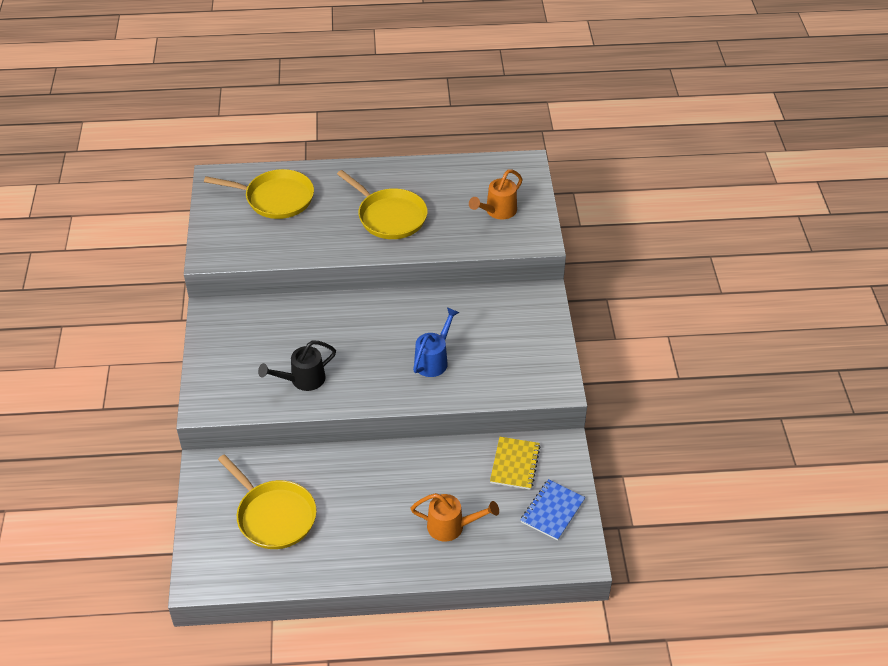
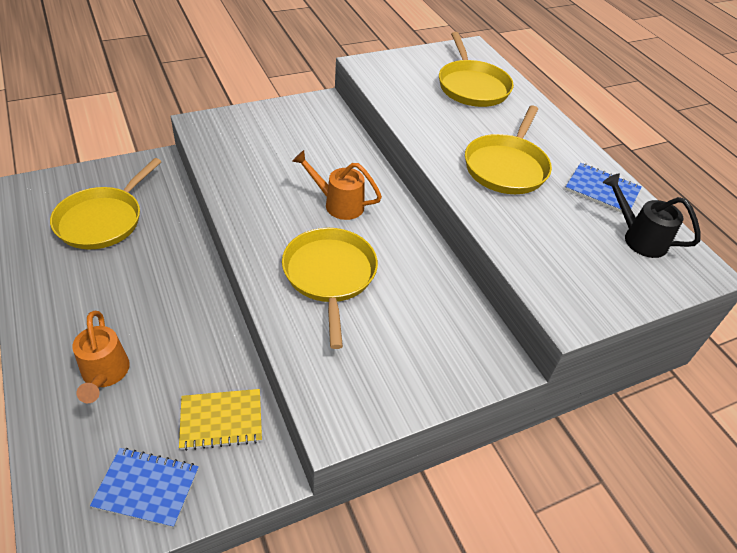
camera: 65 degrees right, 0 degrees up
(303, 380) = (258, 178): black watering can -> black watering can (639, 238)
(433, 360) = (329, 275): blue watering can -> yellow pan
(435, 176) = (602, 190): none -> blue notebook
(498, 211) = (590, 259): orange watering can -> orange watering can (338, 204)

